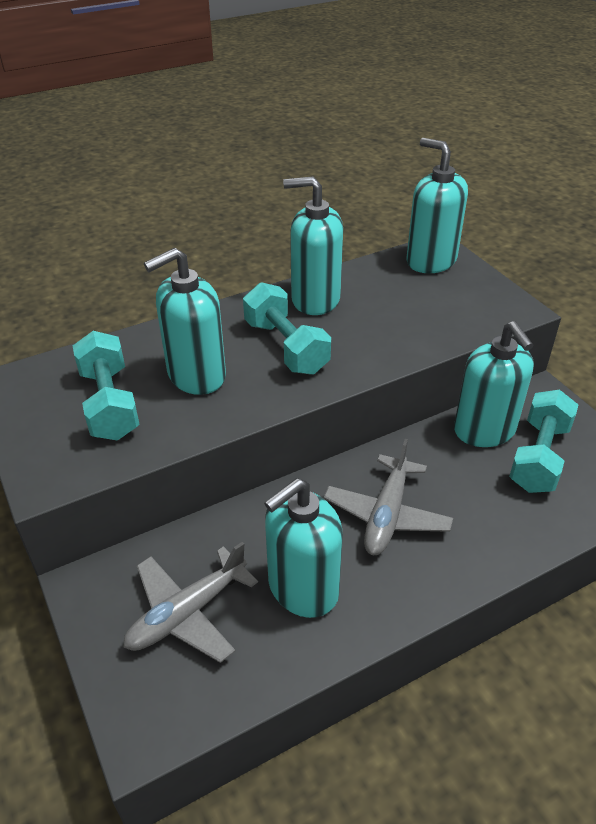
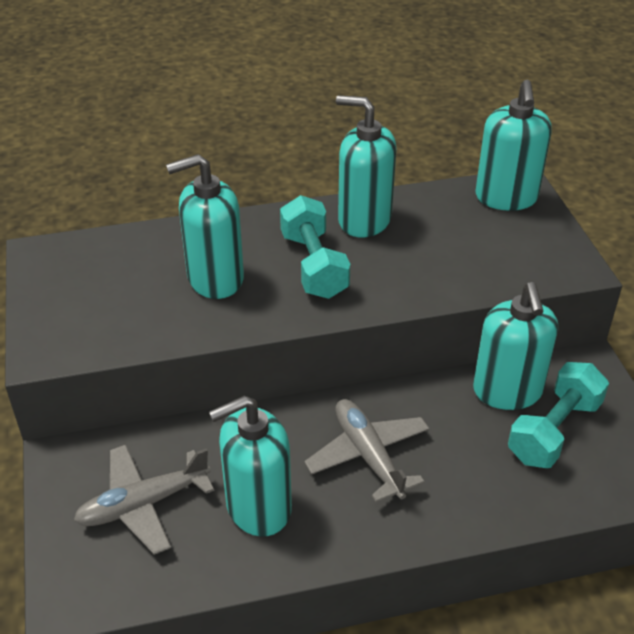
camera: 15 degrees right, 0 degrees up
(110, 403) = (124, 291): turquoise dumbbell -> none
(386, 515) = (368, 455): grey plane -> grey plane turned 120 degrees clockwise
(431, 261) = (506, 198): turquoise soap dispenser -> turquoise soap dispenser turned 150 degrees counterclockwise

